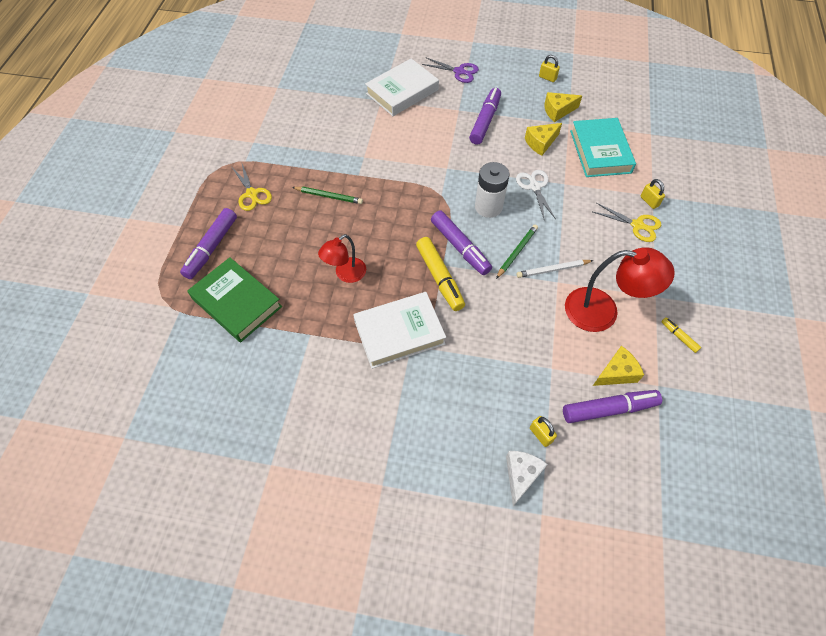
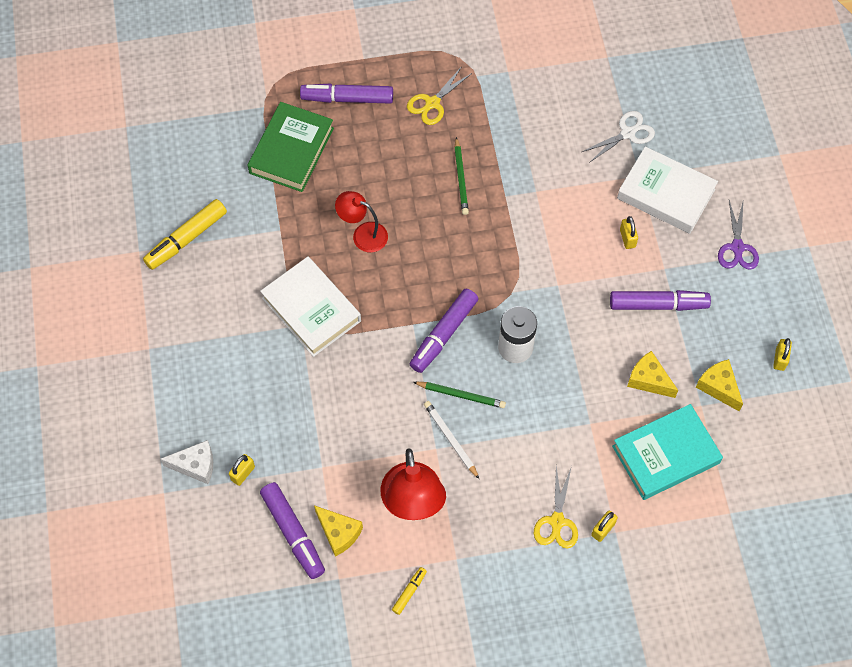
camera: 70 degrees right, 5 degrees up
(427, 120) = (627, 238): none -> yellow padlock
(440, 278) = (394, 326): yellow marker -> yellow marker (186, 239)
(535, 187) = (569, 391): white scissors -> white scissors (627, 133)

